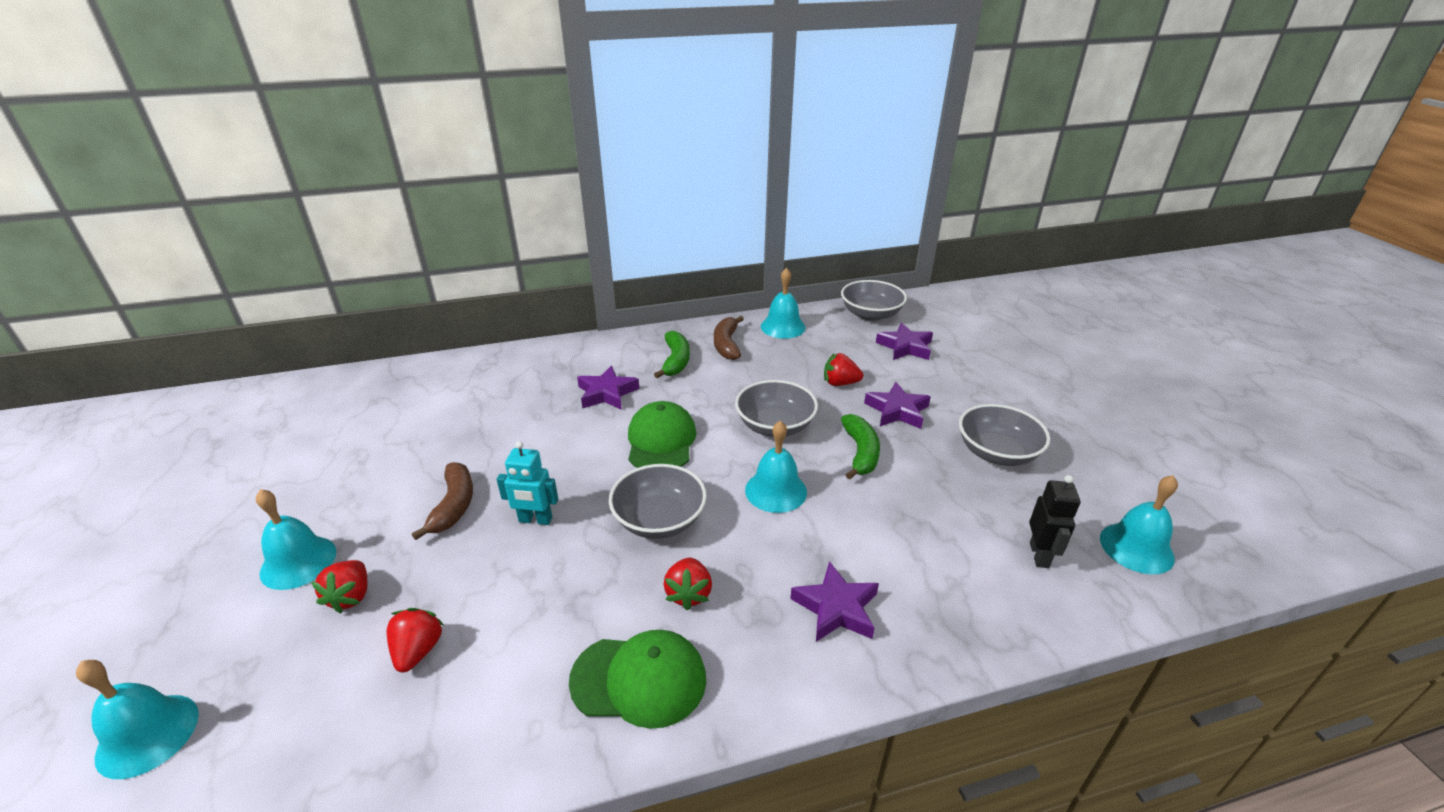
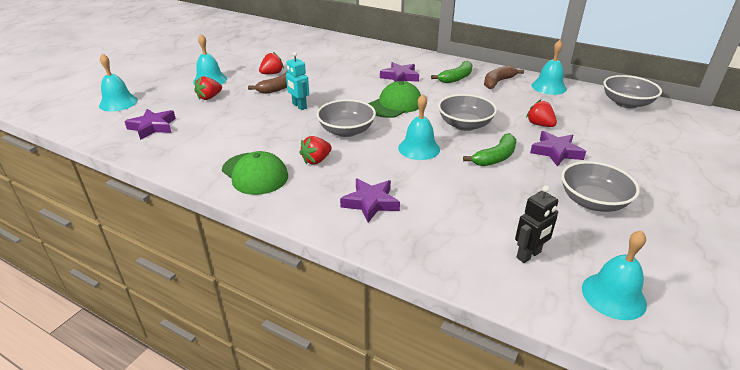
camera: 45 degrees right, 0 degrees up
(418, 651) = (205, 123): red strawberry -> red strawberry (272, 73)
(905, 347) = (622, 127): purple star -> purple star (153, 127)

